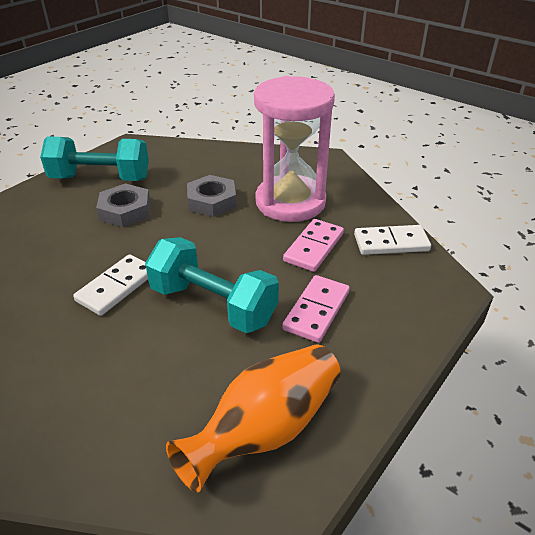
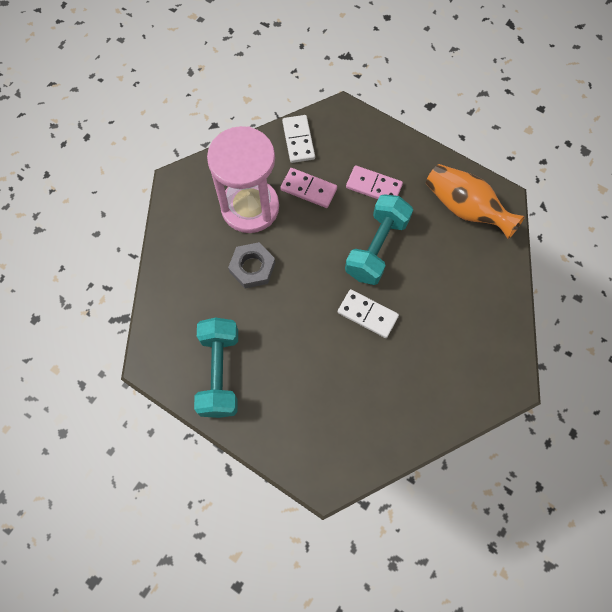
camera: 95 degrees left, 30 degrees up
(125, 211) = (272, 335): grey nut -> none

